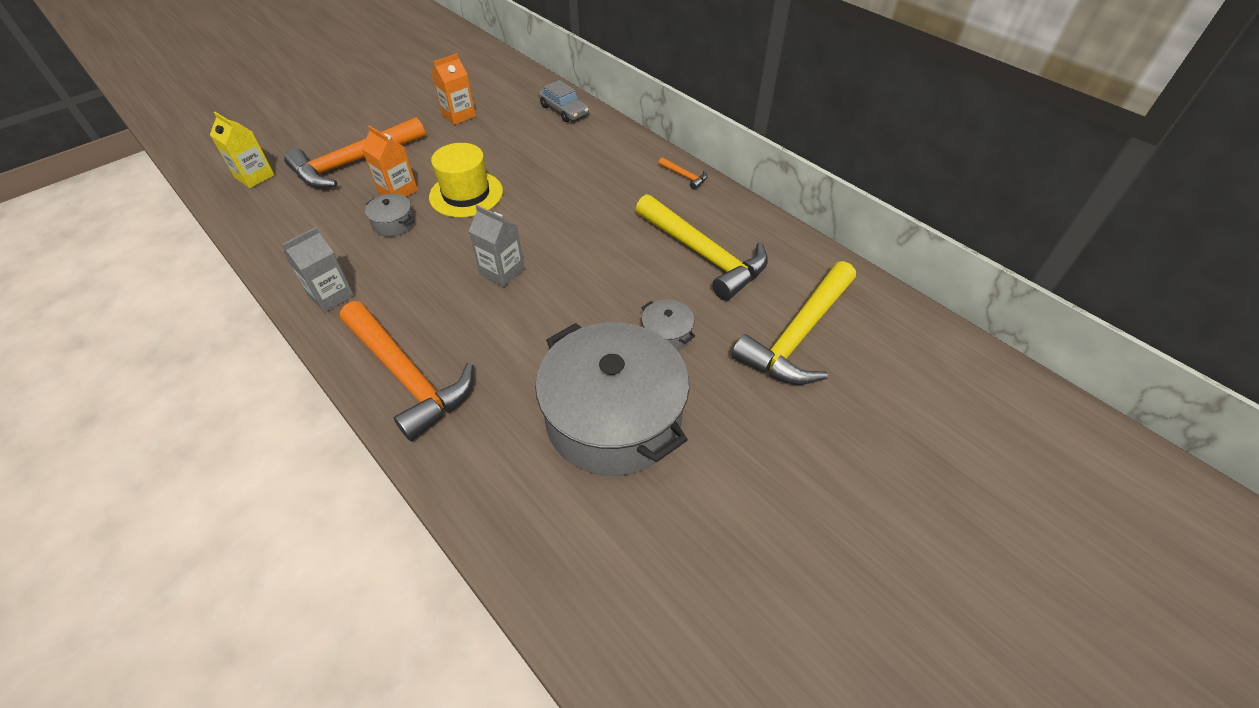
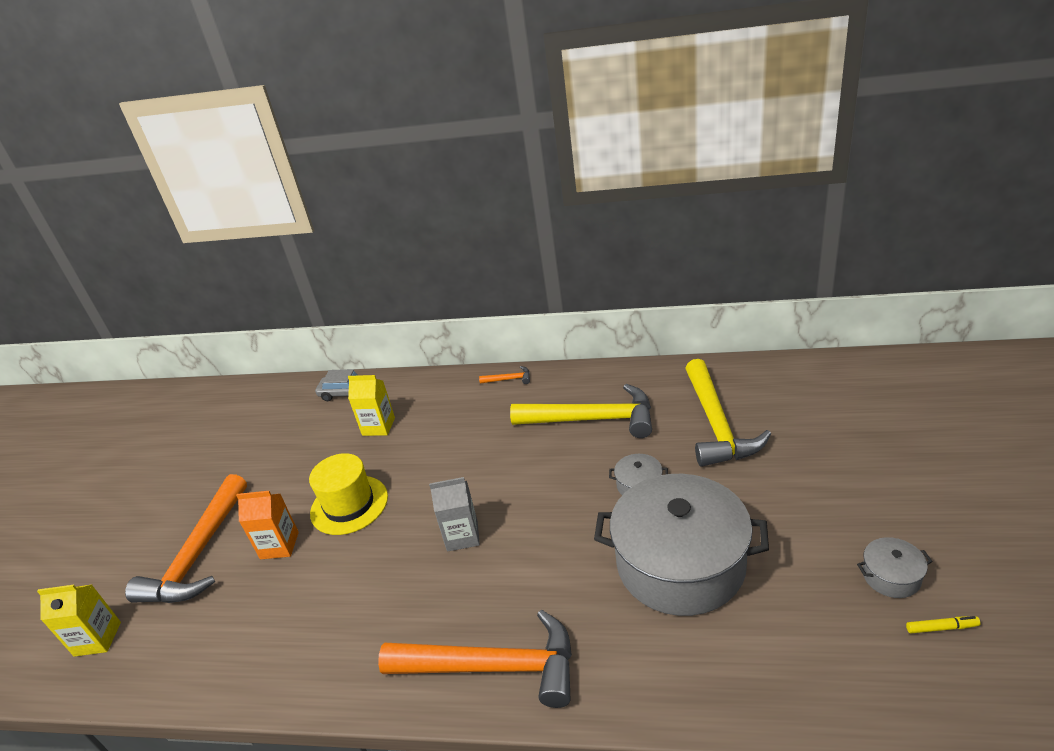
camera: 35 degrees left, 15 degrees down
(331, 296) = (334, 668): grey carton -> none
(393, 223) = (312, 571): grey pot -> grey pot (891, 576)
(459, 115) = (255, 453): orange carton -> none
(551, 150) = (378, 426): none -> yellow carton
(743, 659) = (941, 628): none -> yellow marker

